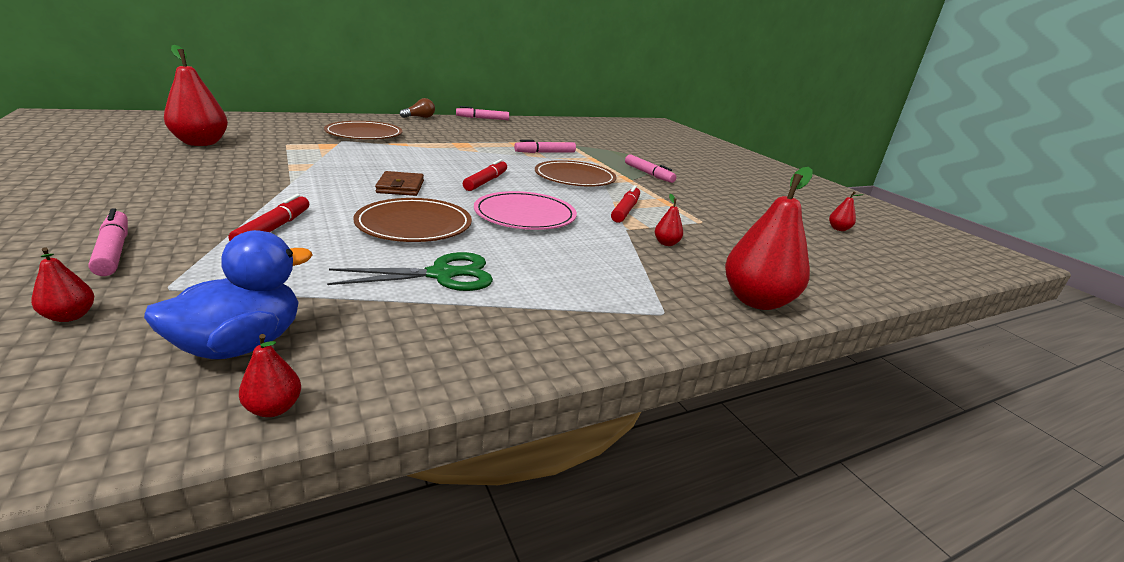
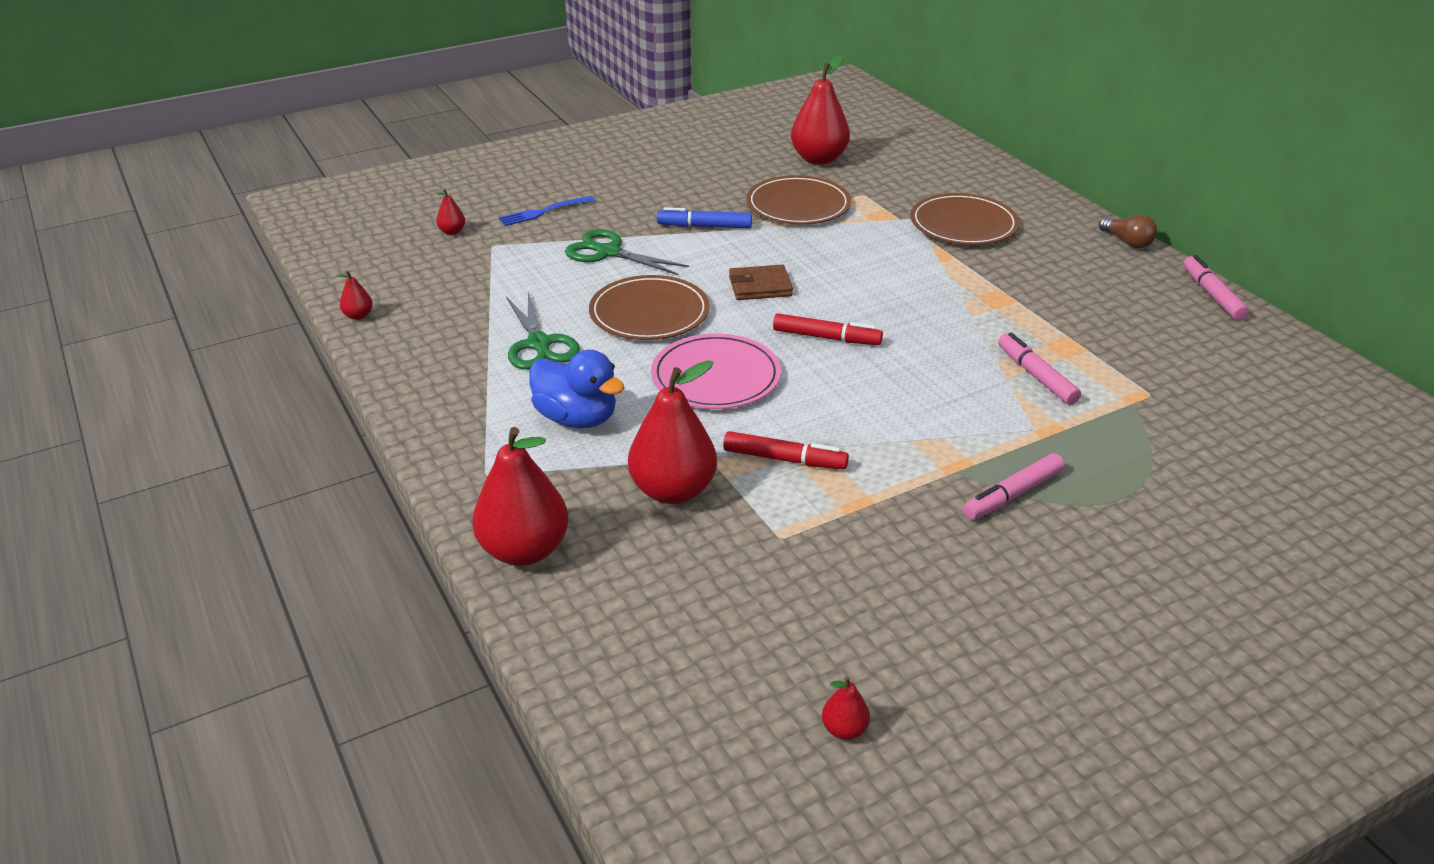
camera: 90 degrees right, 10 degrees up
(114, 250) = (544, 212): pink marker -> blue fork
(241, 345) = (422, 289): blue duck -> blue duck (577, 418)
(271, 189) = (704, 226): none -> blue marker
(274, 228) = (608, 252): red marker -> green scissors
(574, 177) = (911, 411): brown plate -> brown plate (798, 205)
(666, 243) = (673, 491): red pear -> red pear, size x2.29

